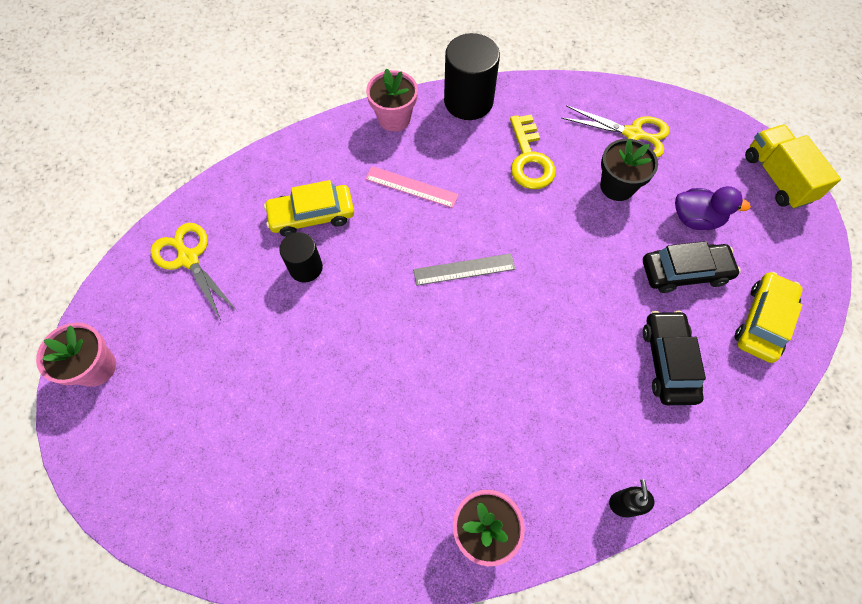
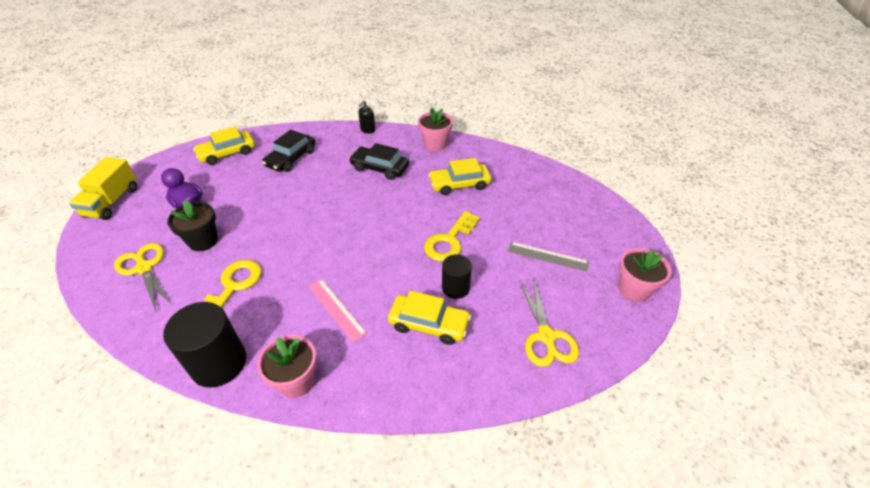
camera: 150 degrees left, 20 degrees down
(346, 328) = (449, 241): none -> yellow key
(387, 444) = (459, 184): none -> yellow car
(464, 269) = (350, 239): grey ruler -> grey ruler (547, 256)
(684, 272) = (232, 185): black car -> black car (380, 168)

